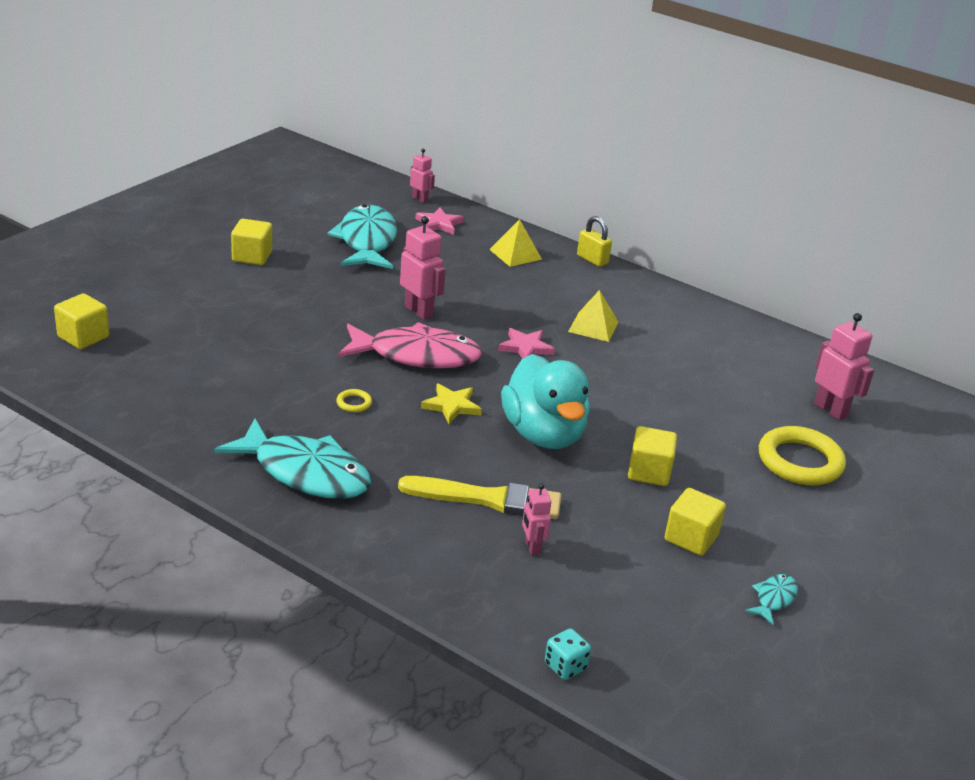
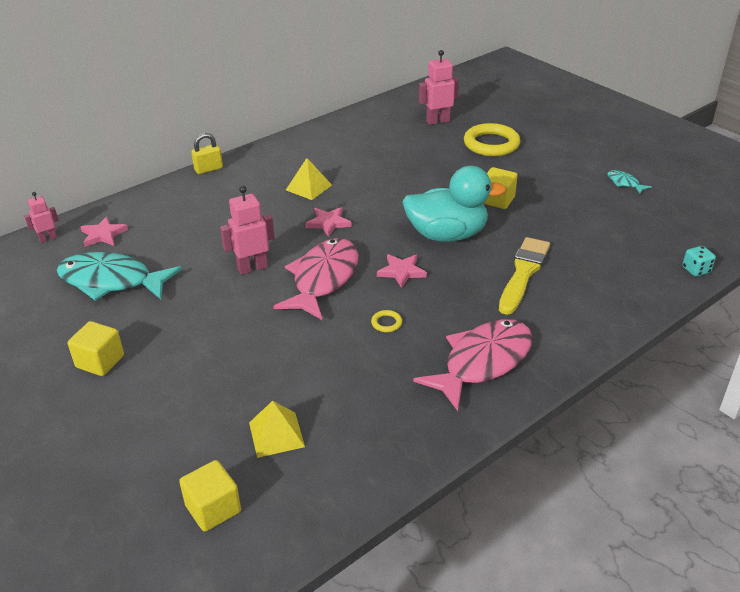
camera: 70 degrees left, 5 degrees up
(305, 472) = (482, 362): turquoise fish -> pink fish
(451, 406) = (401, 272): yellow star -> pink star
(515, 254) = (180, 203): yellow pyramid -> yellow pyramid (276, 434)
(532, 547) = (578, 263): pink robot -> none
(691, 538) = (568, 199): yellow cube -> none

